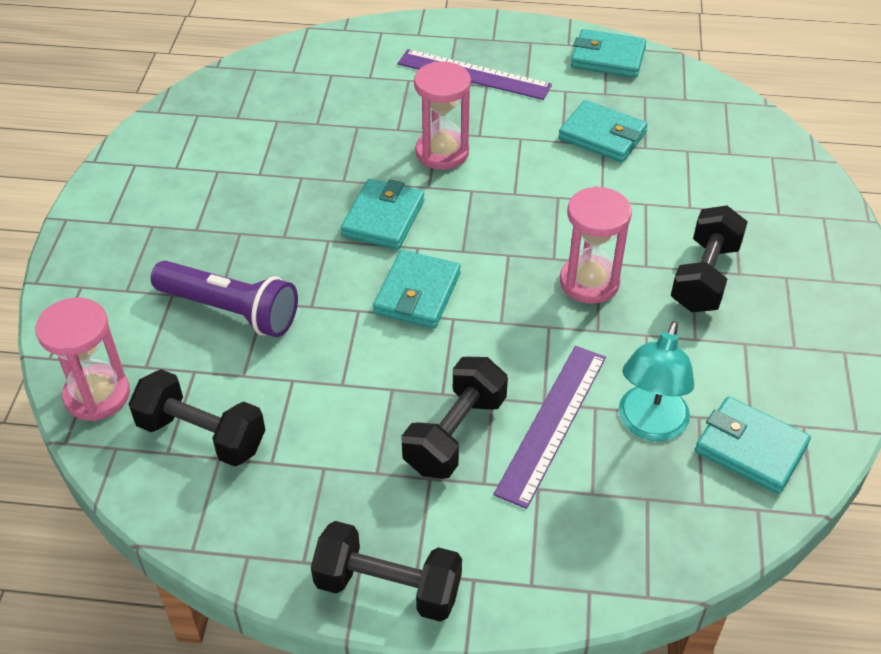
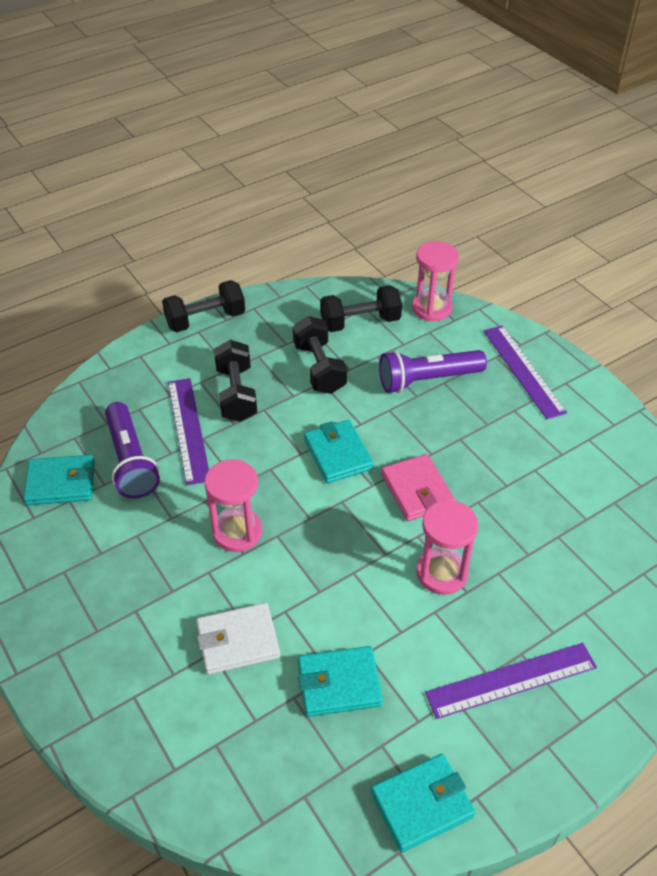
camera: 140 degrees right, 0 degrees up
(126, 258) = (523, 370): none -> purple ruler
(383, 218) = (417, 490): turquoise wallet -> pink wallet
(649, 425) = (131, 461): turquoise lamp -> purple flashlight
(661, 201) = (238, 641): none -> white wallet
(705, 277) = (158, 589): black dumbbell -> black dumbbell (319, 368)

